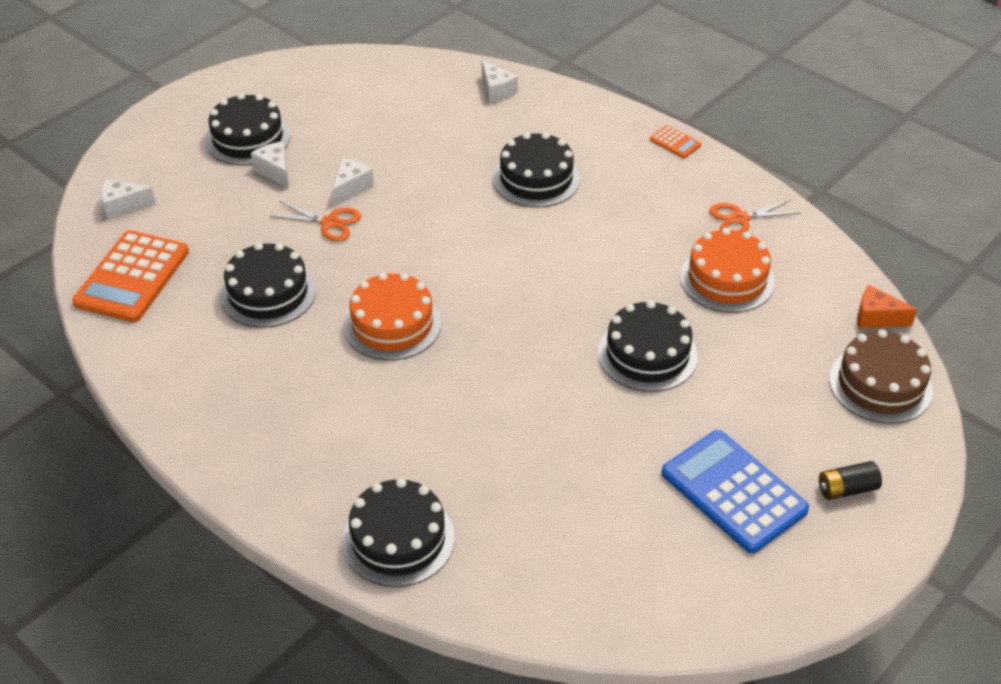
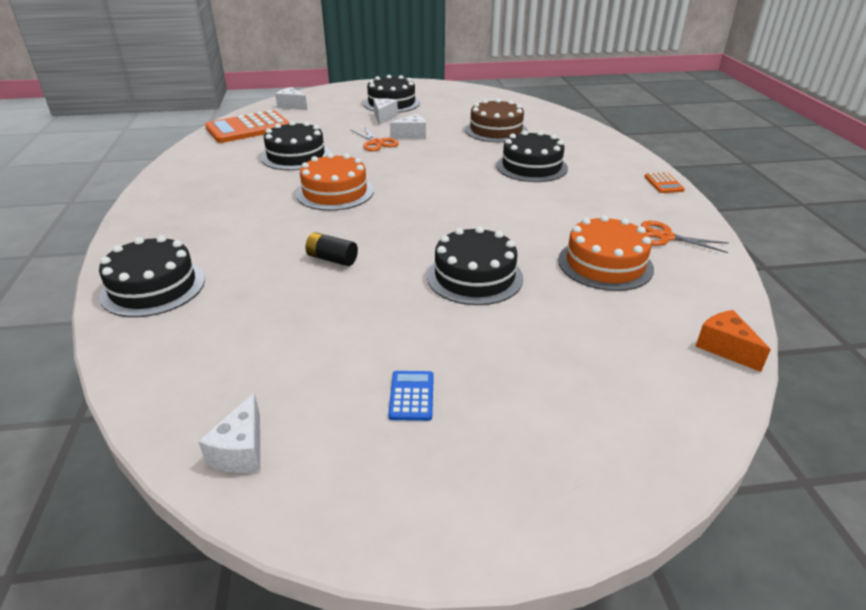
camera: 40 degrees right, 10 degrees down
(496, 91) = (564, 127): white cheese -> white cheese (241, 451)
(733, 492) = (412, 396): blue calculator -> blue calculator, size x0.44
(846, 489) = (521, 459): black battery -> black battery (332, 259)
(880, 384) = (668, 397): brown cake -> brown cake (496, 130)

